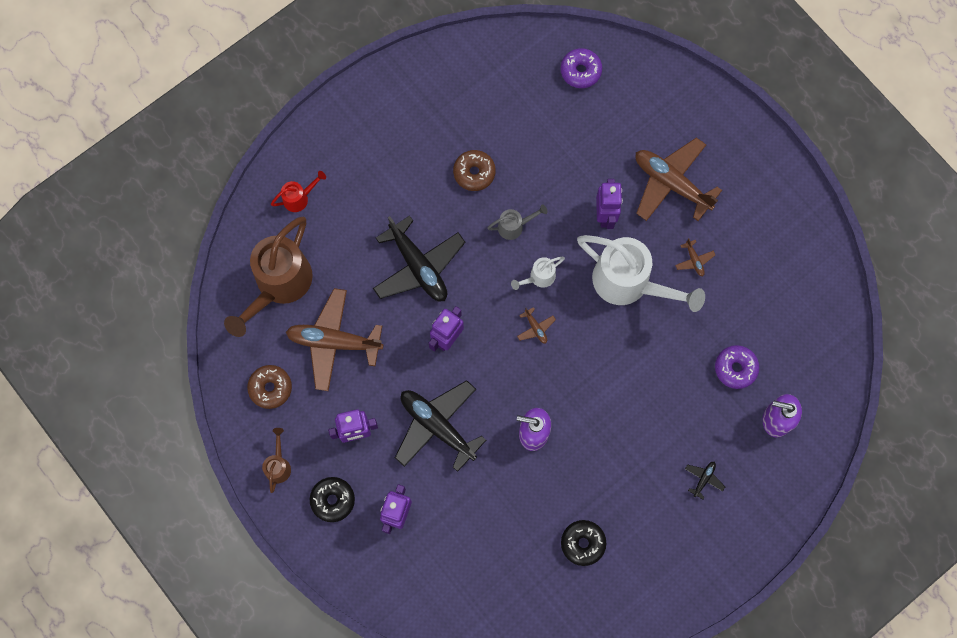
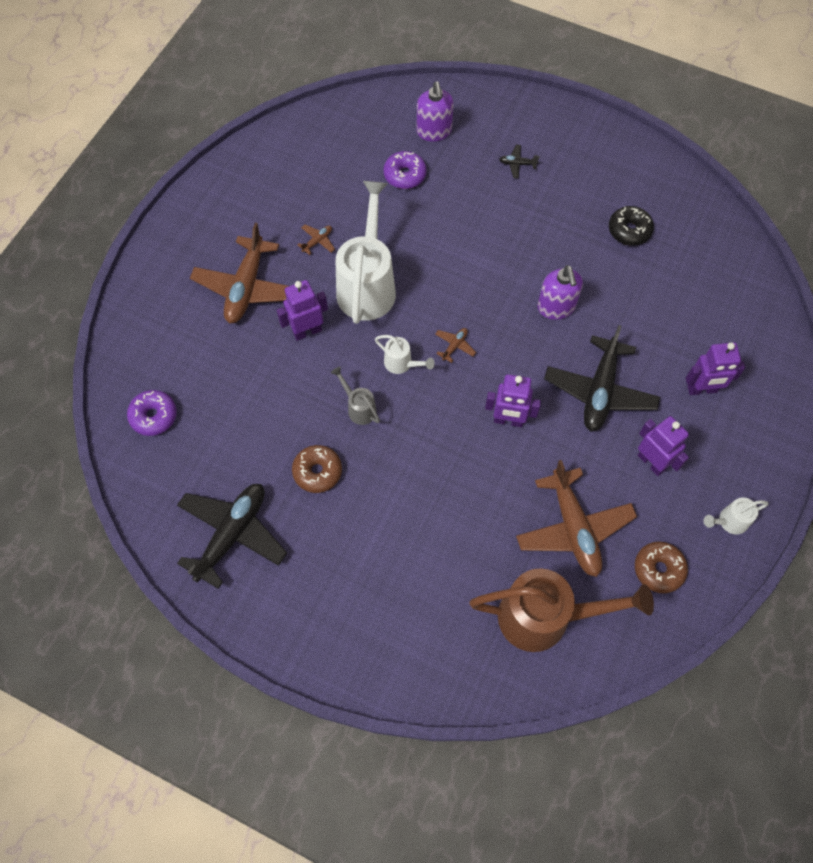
camera: 115 degrees left, 10 degrees down
(278, 465) = (729, 521): brown watering can -> white watering can
(299, 198) = (434, 646): red watering can -> none
(333, 500) = (728, 453): black donut -> none
(418, 266) = (448, 481): black plane -> black plane (232, 534)

